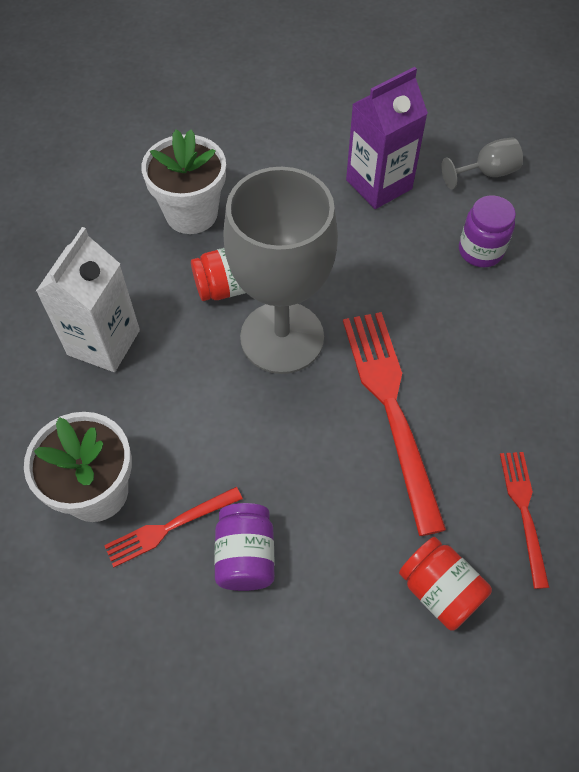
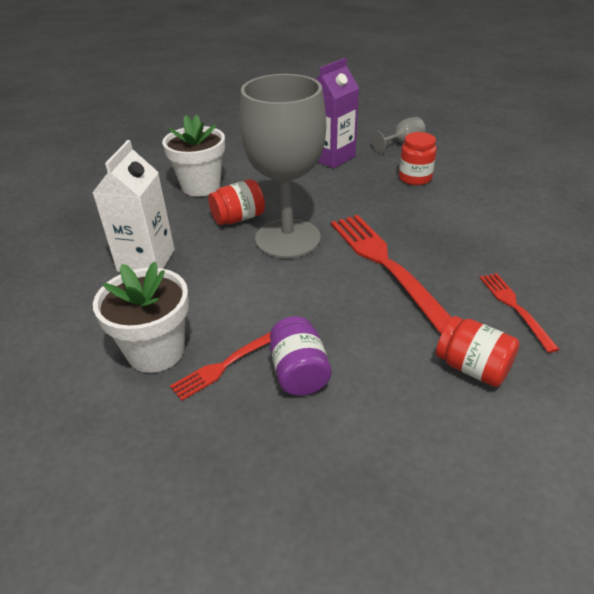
camera: 10 degrees left, 20 degrees down
(480, 251) = (415, 178): purple jar -> red jar

